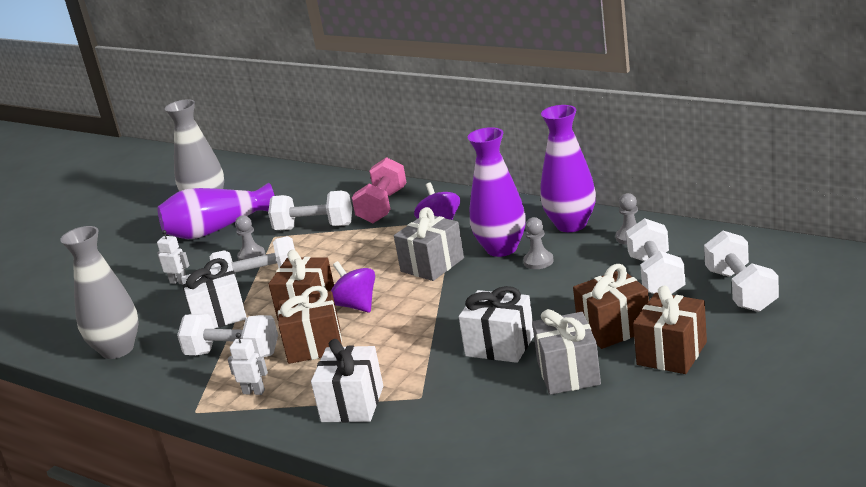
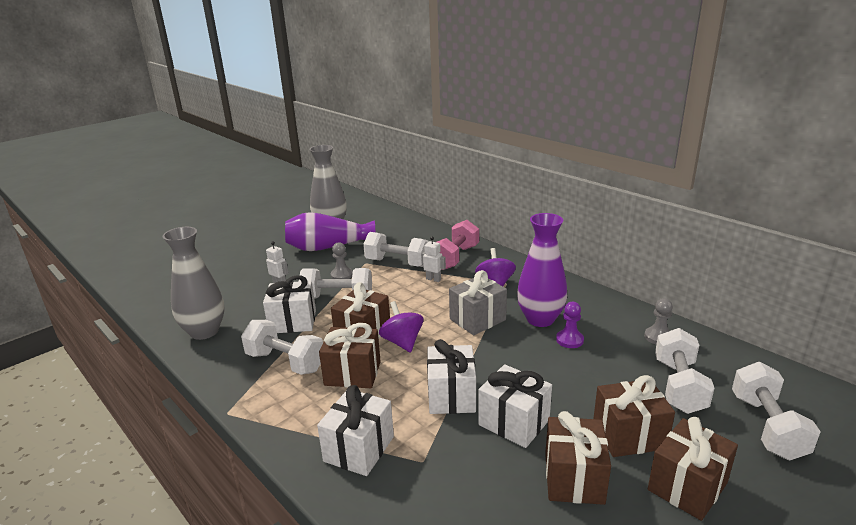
camera: 10 degrees right, 0 degrees up
(254, 392) = (283, 407): white robot -> white robot (433, 279)
(429, 339) = (451, 396): none -> white gift
(538, 261) = (569, 340): grey pawn -> purple pawn
(568, 373) = (573, 478): grey gift -> brown gift
(571, 225) = (605, 311): purple vase -> none

